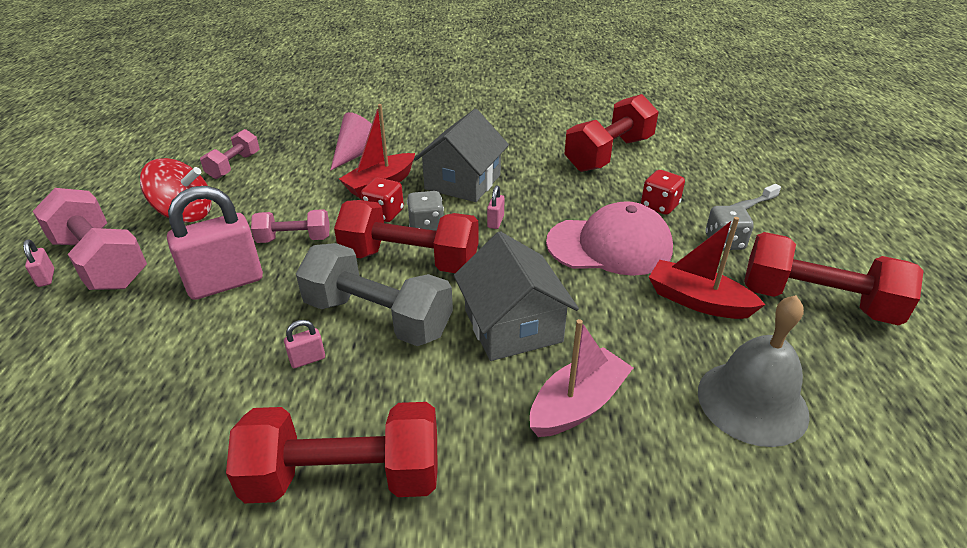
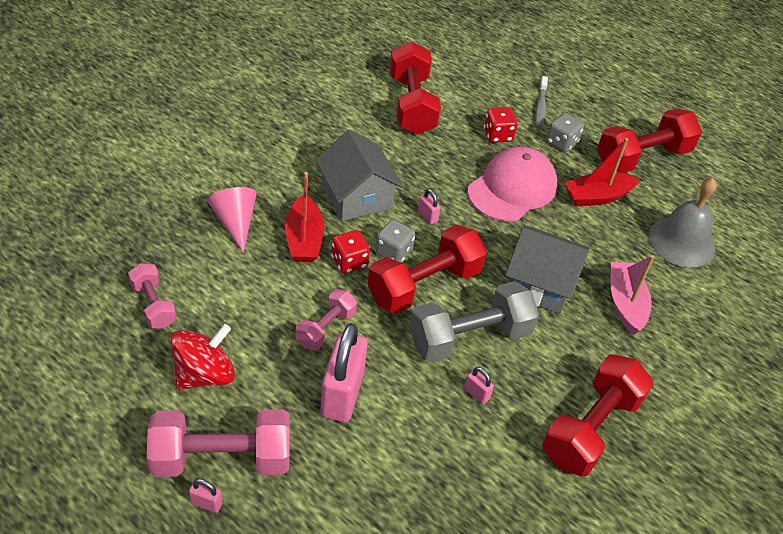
camera: 55 degrees left, 10 degrees up
(307, 359) = (476, 393): pink padlock -> pink padlock turned 60 degrees counterclockwise

